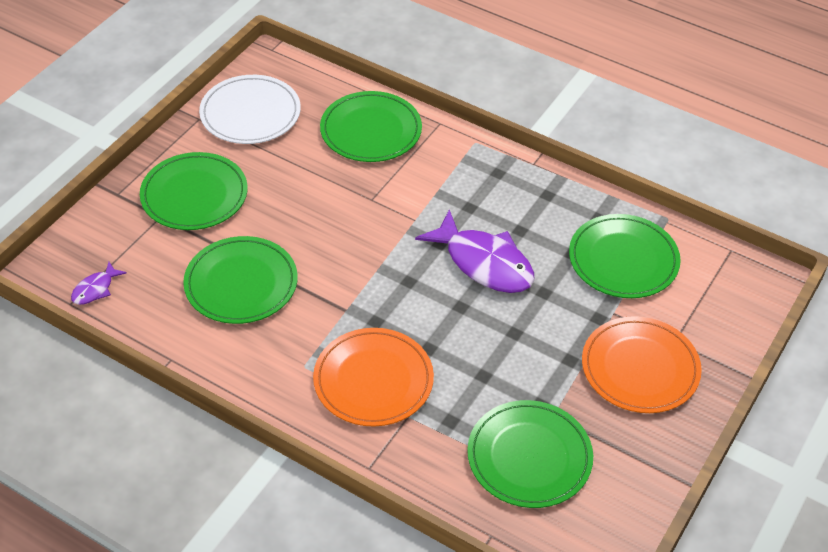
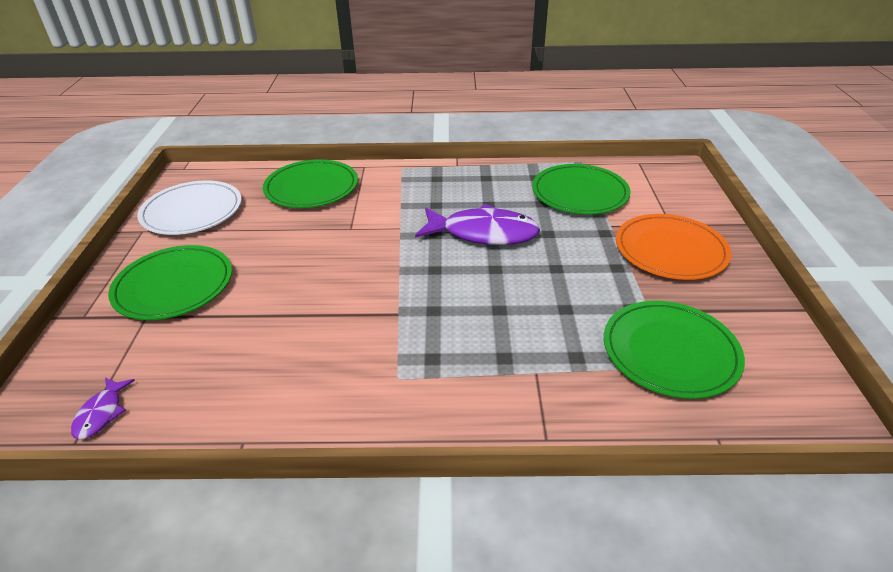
camera: 30 degrees left, 10 degrees down
(241, 283) = (275, 336): green plate -> none
(373, 380) = (476, 357): orange plate -> none

